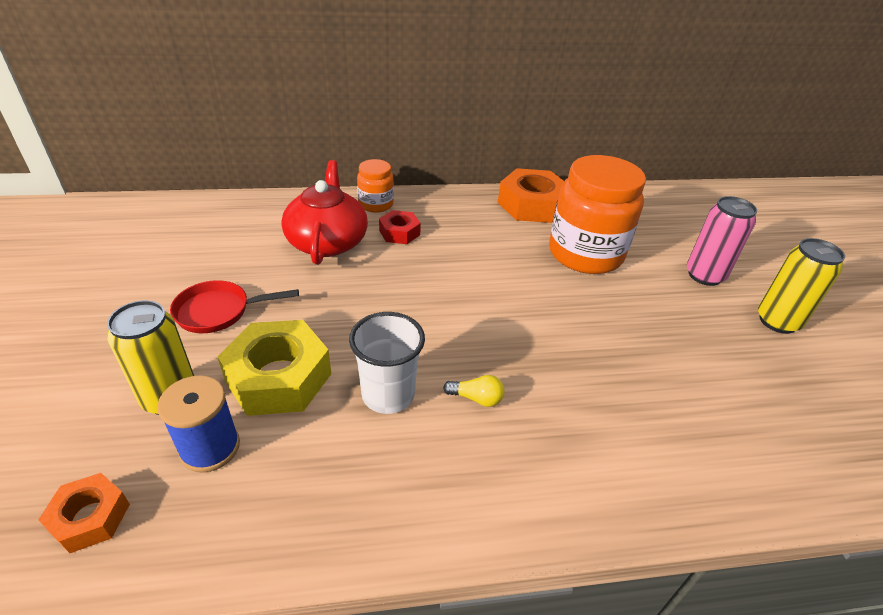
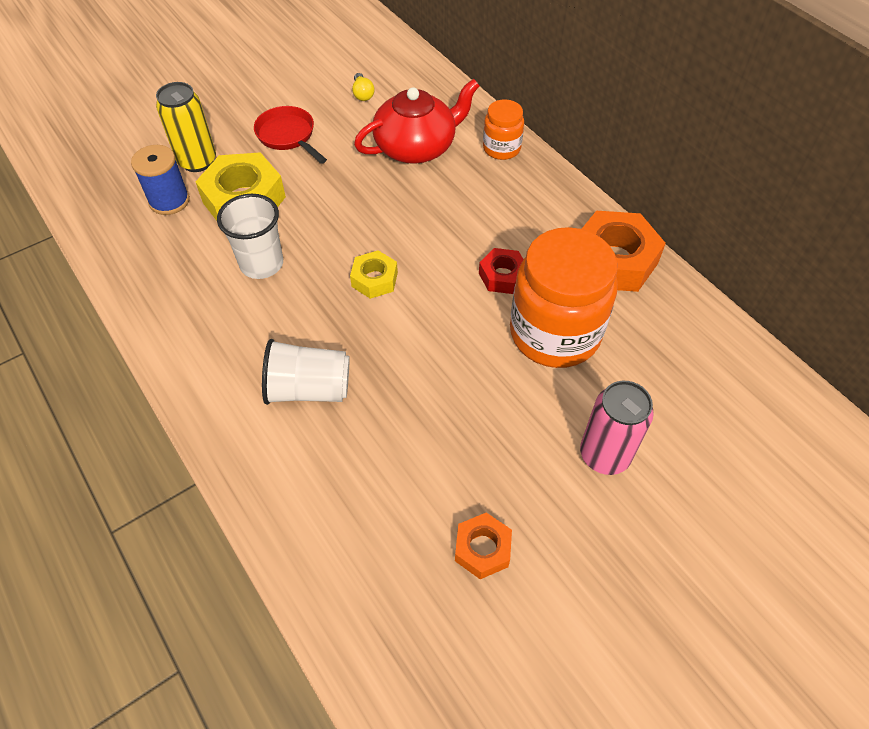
camera: 65 degrees right, 15 degrees up
(90, 517) = (101, 182): orange nut -> orange nut (482, 549)
(399, 232) = (469, 183): red nut -> red nut (502, 276)
(468, 323) = (374, 279): none -> yellow nut
(476, 398) = (288, 316): yellow light bulb -> yellow light bulb (362, 94)
(579, 414) = (309, 389): none -> white cup
(777, 321) = (565, 542): yellow can -> none

